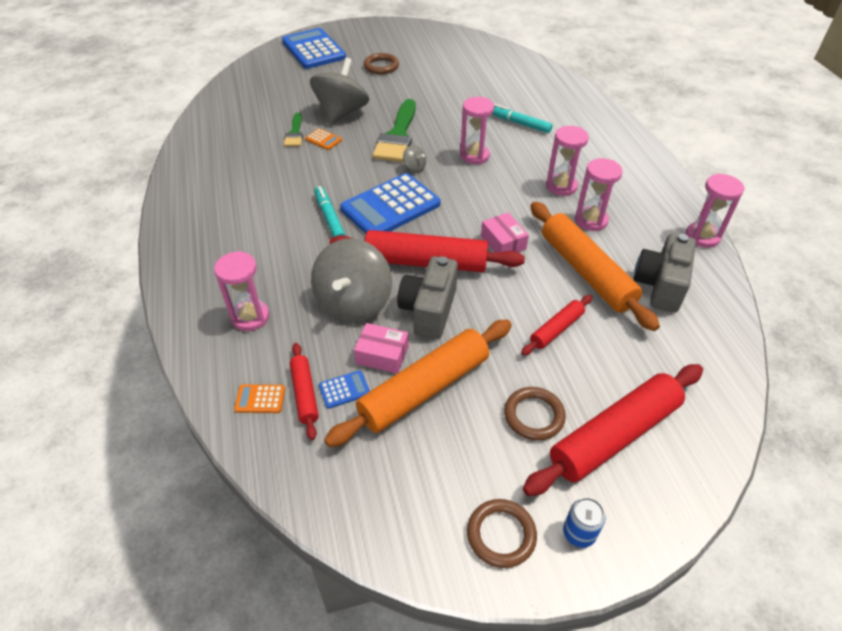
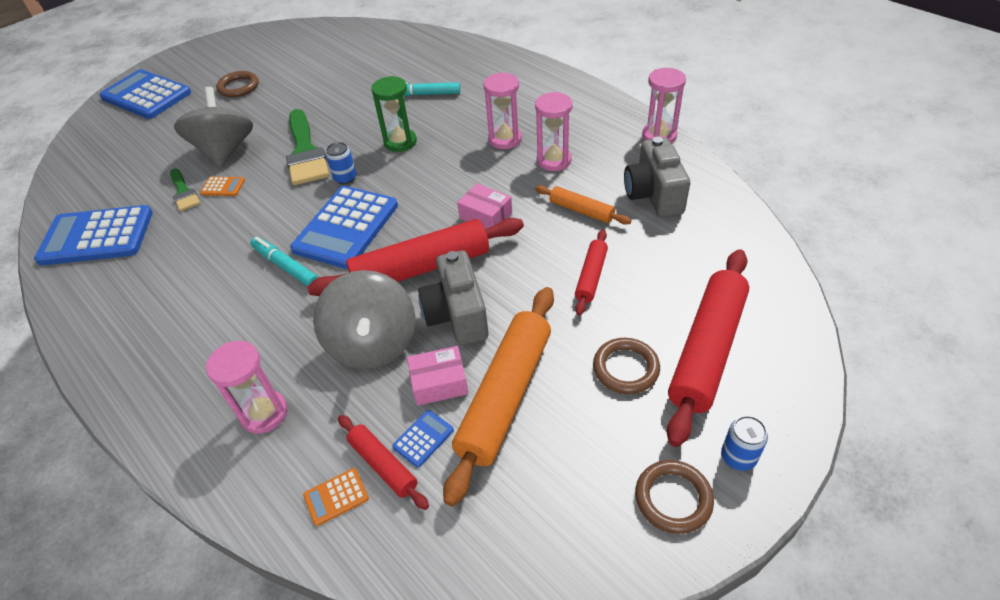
camera: 25 degrees left, 0 degrees up
(221, 142) = (97, 237): none -> blue calculator
(414, 168) = (345, 178): grey spinning top -> blue can
(474, 155) = (400, 142): pink hourglass -> green hourglass
(585, 272) = (581, 211): orange rolling pin -> orange rolling pin, size x0.51

